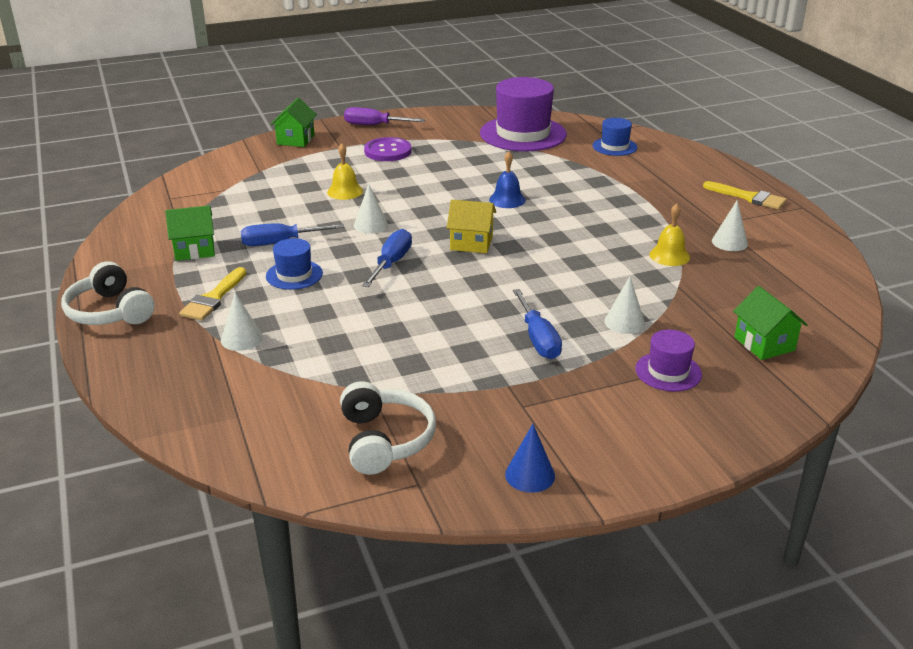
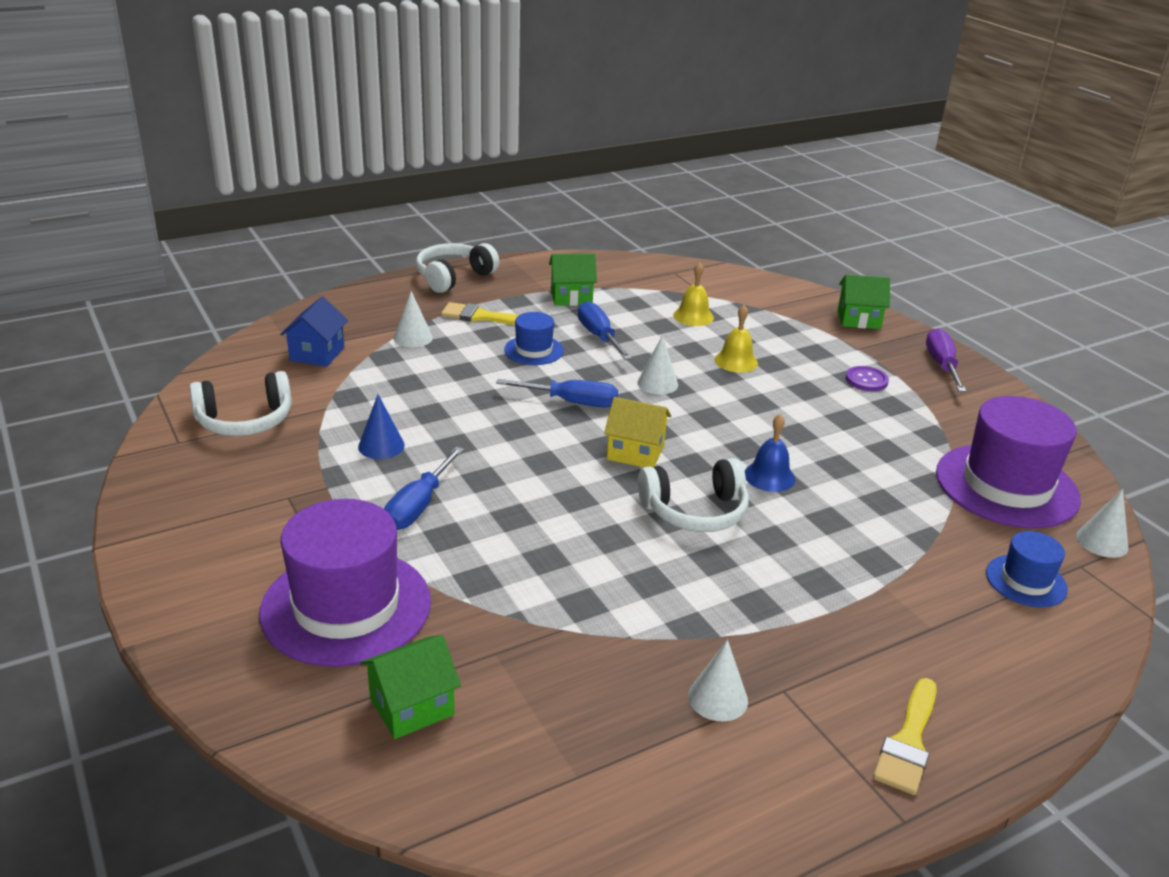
camera: 80 degrees right, 0 degrees up
(194, 250) = (571, 297): green house -> green house turned 75 degrees counterclockwise
(254, 399) = (317, 354): none -> blue house
(388, 151) = (866, 380): purple button -> purple button, size x0.66
(471, 243) = (635, 452): yellow house -> yellow house turned 75 degrees counterclockwise
(530, 475) = (173, 503): blue cone -> blue cone (381, 446)
(538, 338) = (418, 505): blue screwdriver -> blue screwdriver turned 45 degrees counterclockwise
(547, 229) = (695, 511): none -> white headphones
(624, 322) = (460, 574): white cone -> white cone (1102, 541)
(668, 371) = (346, 607): purple hat -> purple hat, size x2.00
(669, 256) = (651, 625): yellow bell -> yellow bell (693, 316)

